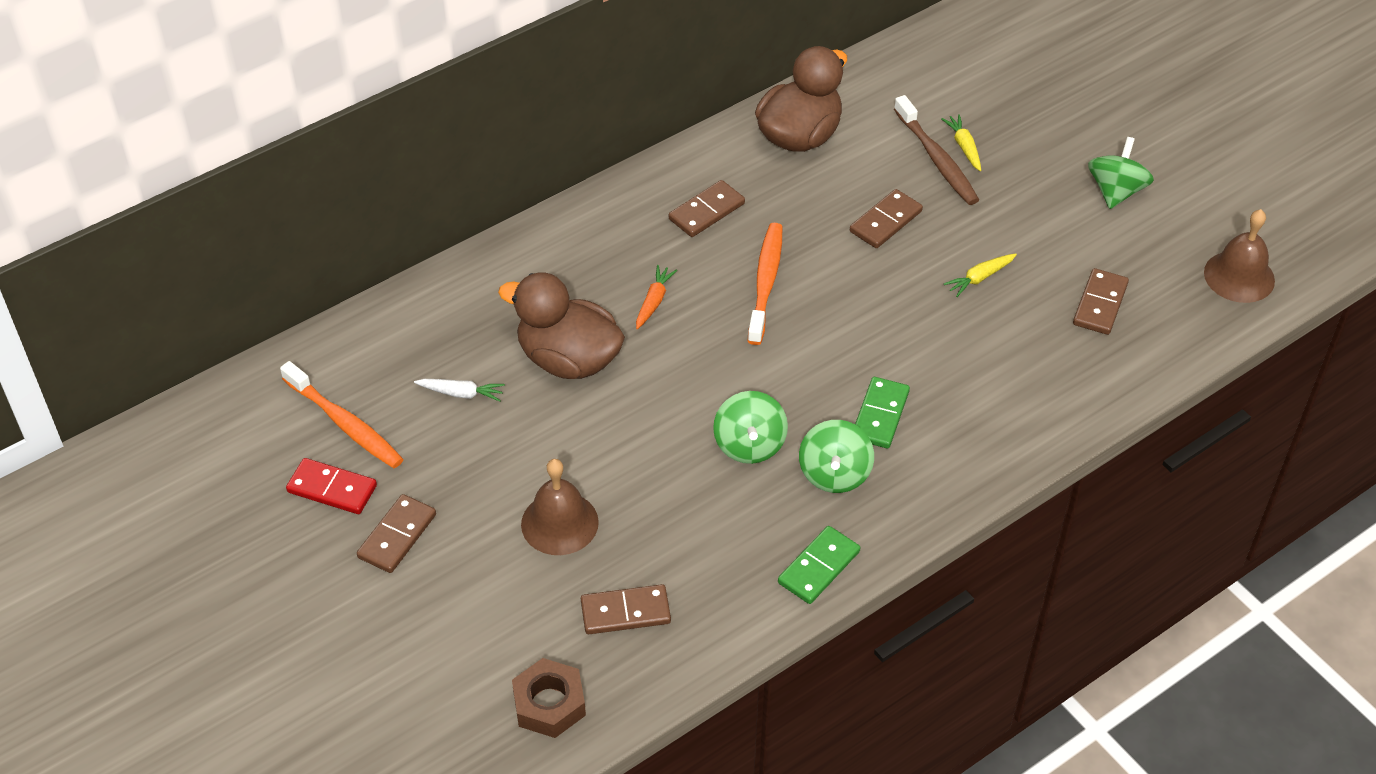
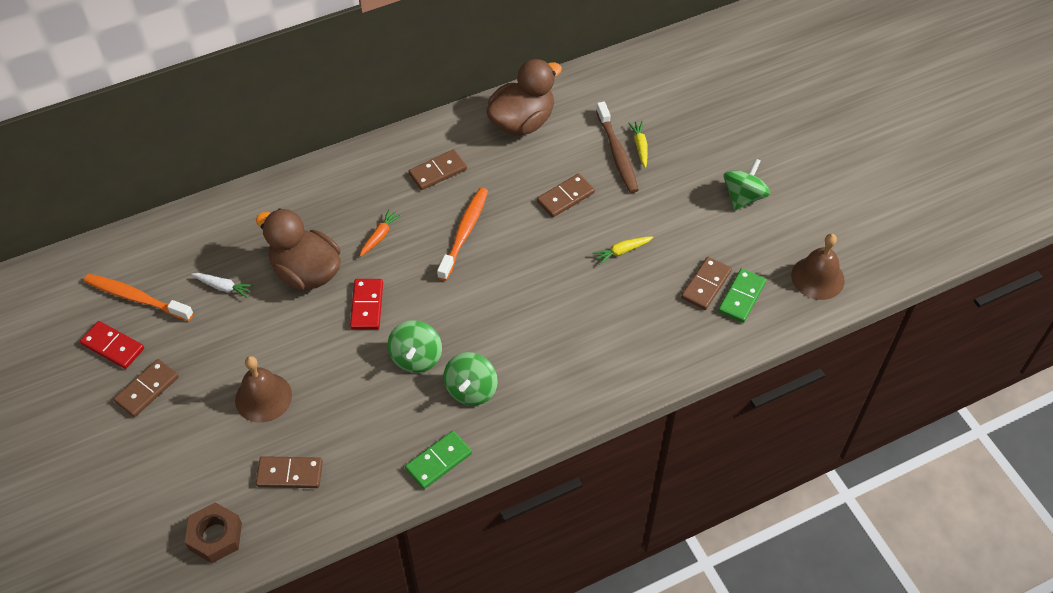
camera: 10 degrees right, 5 degrees up
(345, 423) = (136, 298): orange toothbrush -> orange toothbrush turned 150 degrees clockwise
(663, 390) = (367, 306): none -> red domino
(880, 415) = (517, 348): green domino -> green domino (741, 297)

